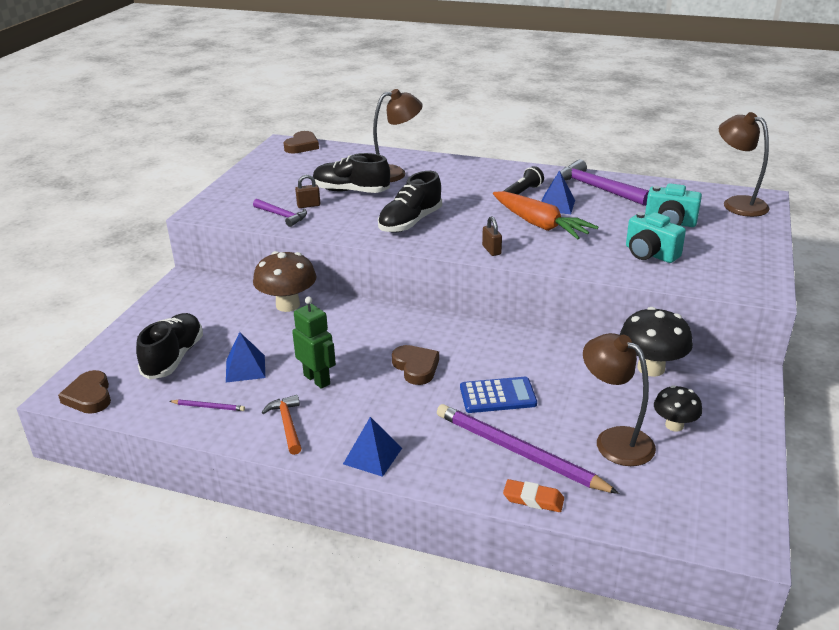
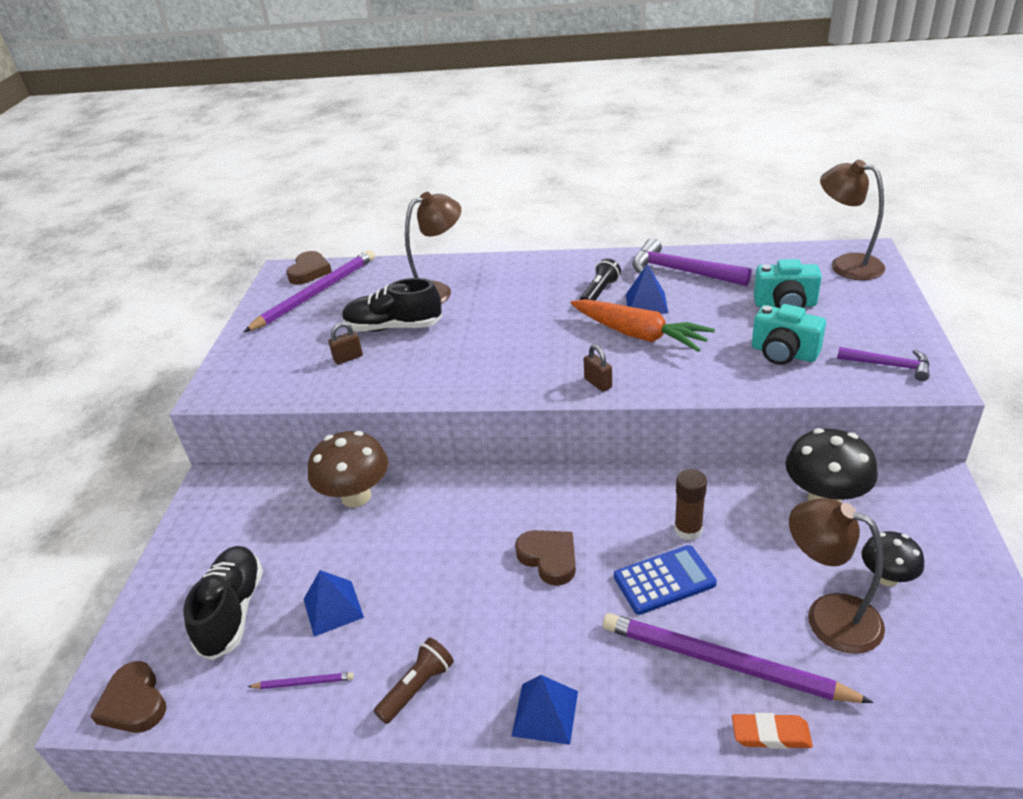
camera: 10 degrees left, 5 degrees up
(282, 216) = (320, 380): purple hammer -> purple hammer (888, 365)
(287, 424) = (417, 687): orange hammer -> brown flashlight
(301, 161) = (315, 293): none -> purple pencil
(317, 379) = (432, 605): green robot -> none
(410, 222) = (483, 360): black shoe -> none
(531, 369) = (688, 530): none -> brown glue stick

